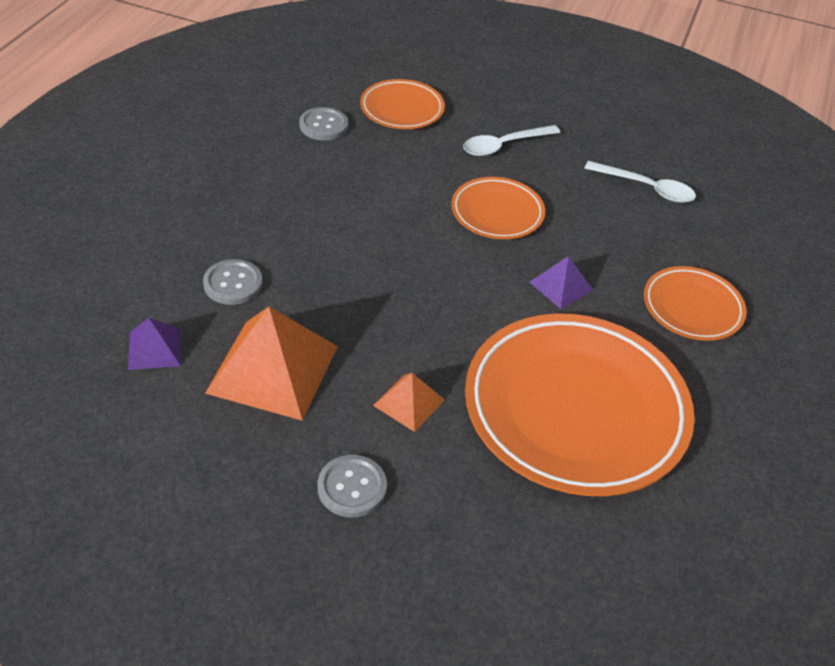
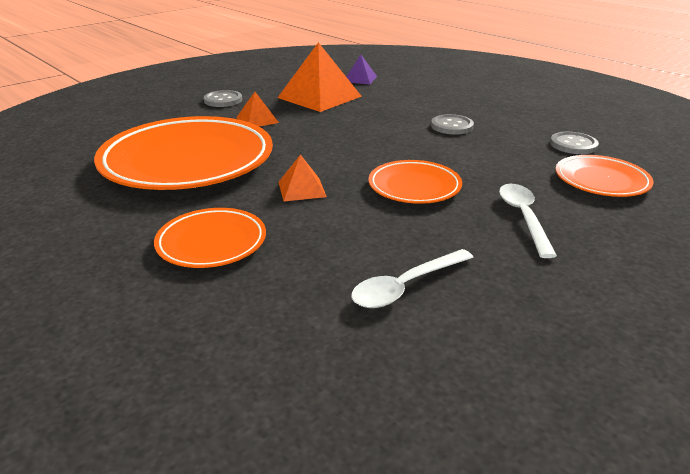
camera: 120 degrees right, 15 degrees down
(233, 283) = (396, 97): grey button -> grey button (452, 126)
(561, 286) = (302, 189): purple pyramid -> orange pyramid

